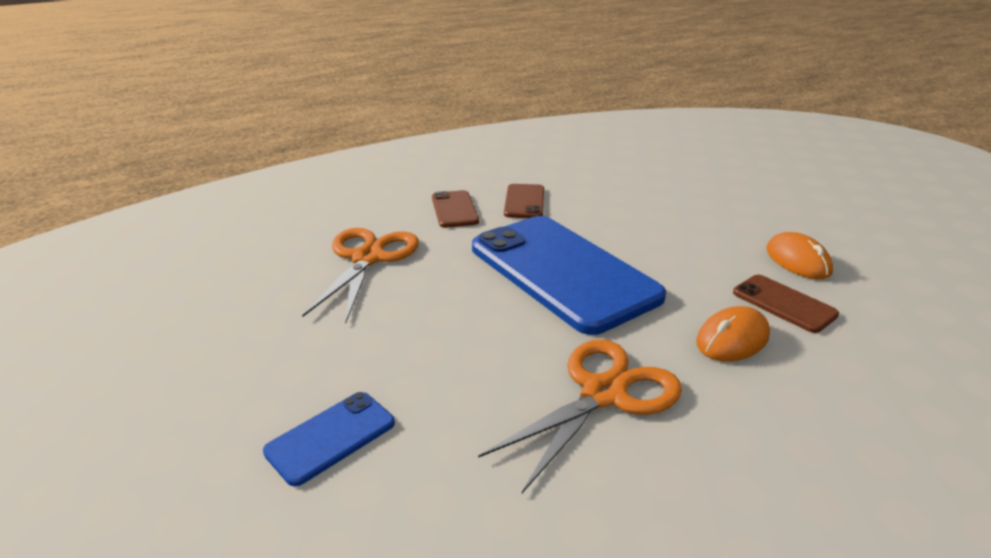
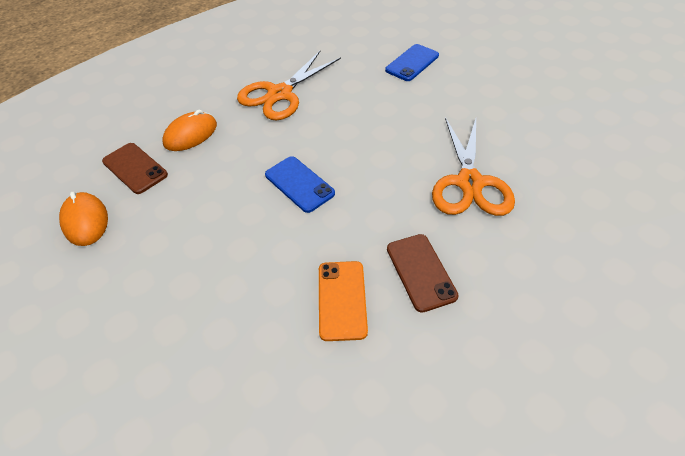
camera: 175 degrees right, 20 degrees up
(524, 202) = (342, 300): brown phone -> orange phone
(562, 272) = (299, 184): blue phone -> blue phone, size x0.44

